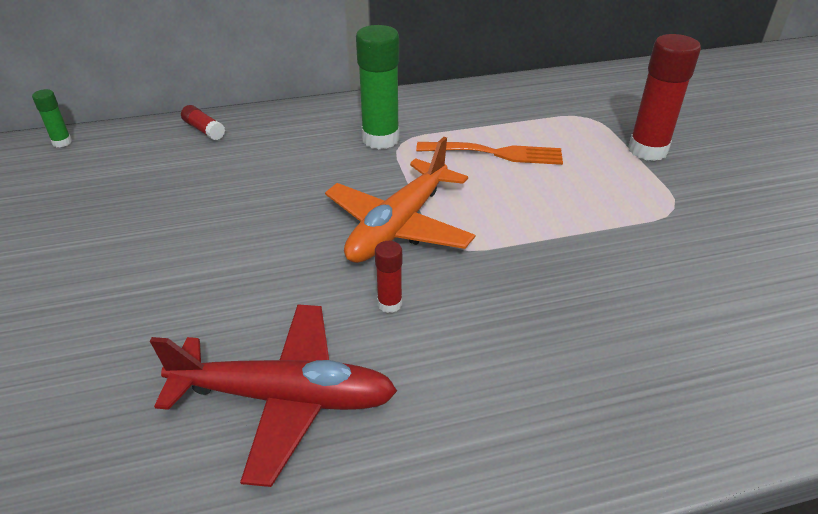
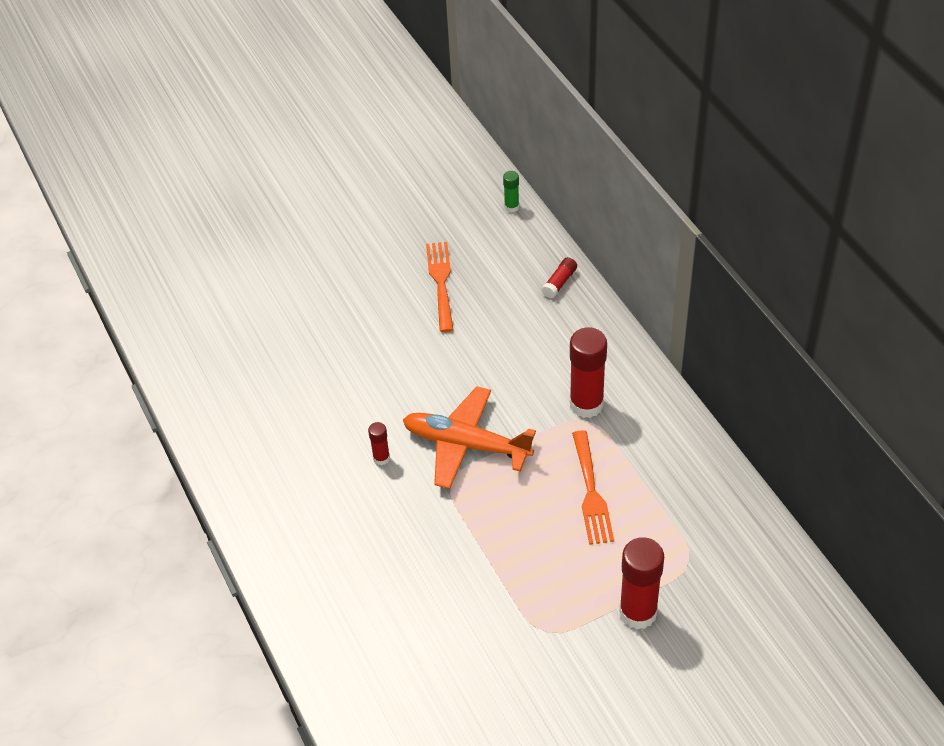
camera: 80 degrees right, 10 degrees up
(125, 209) = (441, 282): none -> orange fork
(285, 398) = (295, 427): red plane -> none
(380, 139) = (586, 404): green glue stick -> red glue stick

